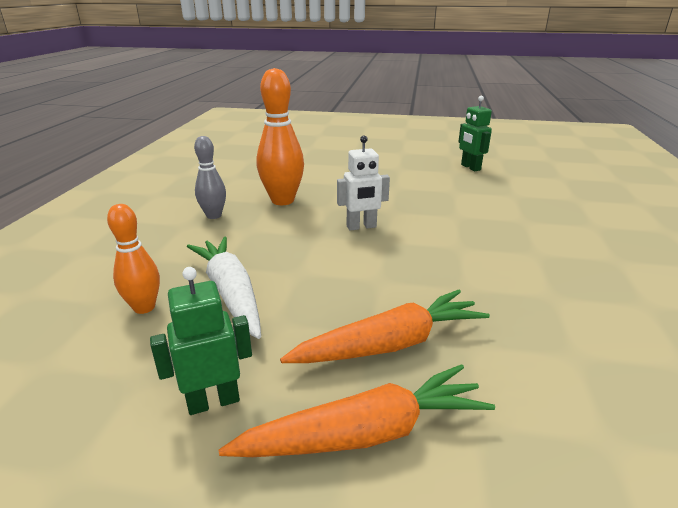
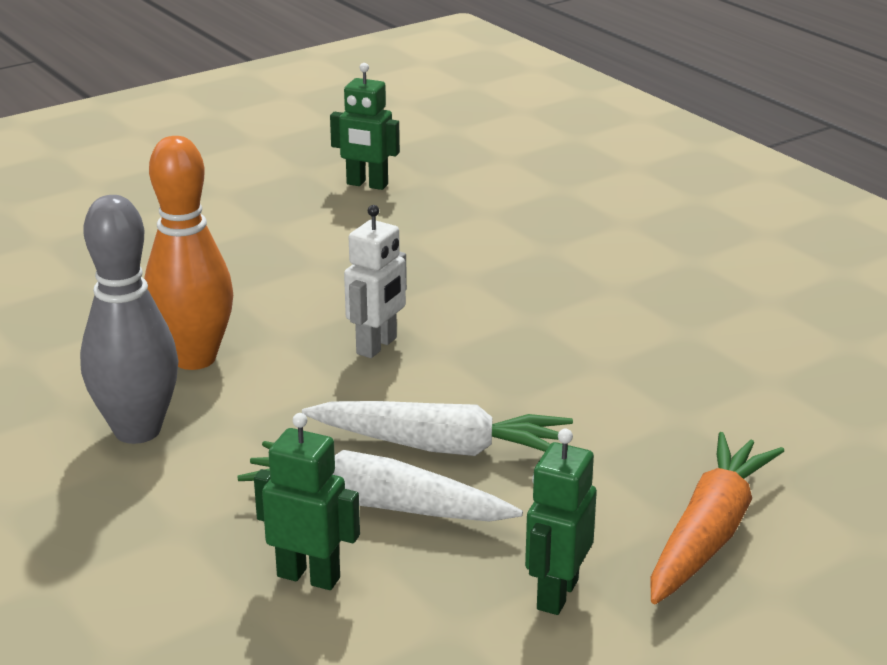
camera: 45 degrees left, 0 degrees up
(144, 307) = (309, 576): orange bowling pin -> green robot
(214, 216) = (137, 431): grey bowling pin -> grey bowling pin, size x1.65
(307, 284) = (441, 447): none -> white carrot
(390, 344) = (621, 457): orange carrot -> none

